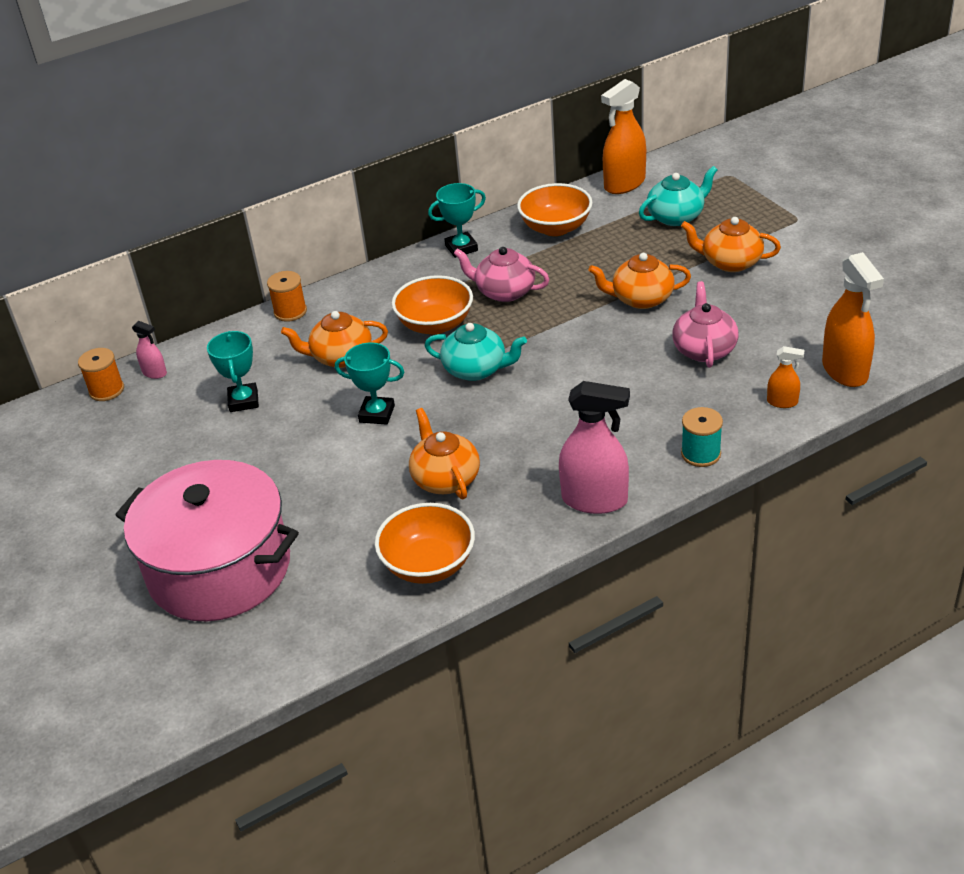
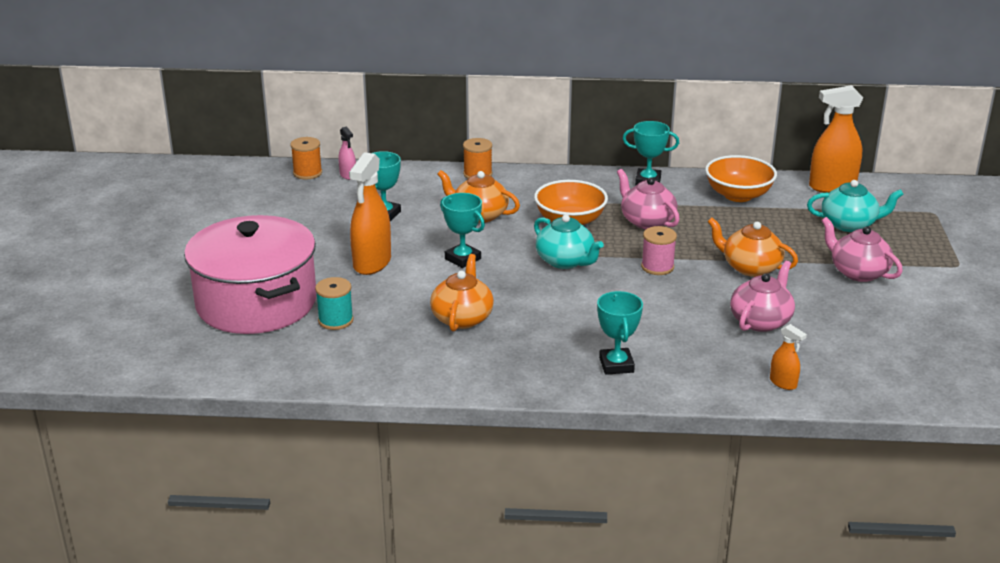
camera: 30 degrees right, 10 degrees down
(428, 564) = (389, 363): orange bowl -> none
(563, 336) = (657, 267): none -> pink spool
(595, 500) = (553, 379): pink spray bottle -> none
(633, 456) = (616, 365): none -> turquoise trophy
(701, 454) = (672, 387): turquoise spool -> turquoise spool (335, 320)
(730, 262) = (858, 272): orange teapot -> pink teapot
(845, 371) = (866, 385): orange spray bottle -> orange spray bottle (372, 263)

